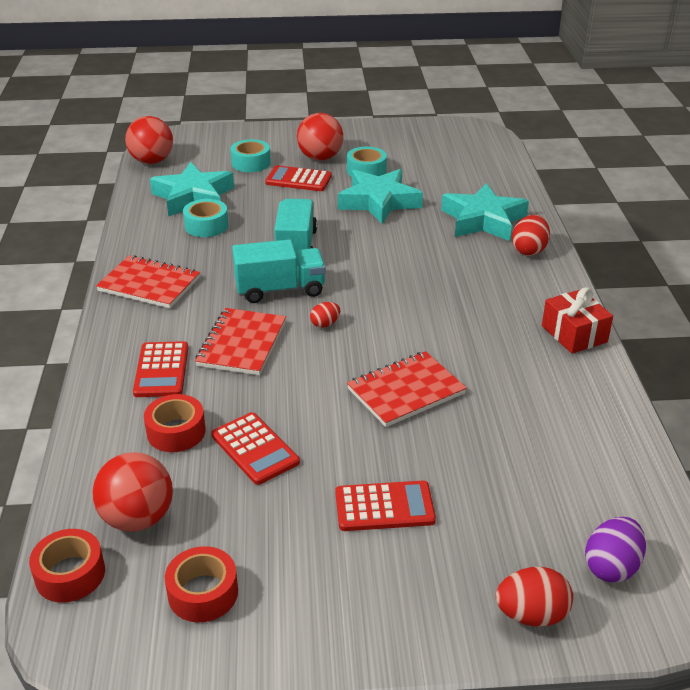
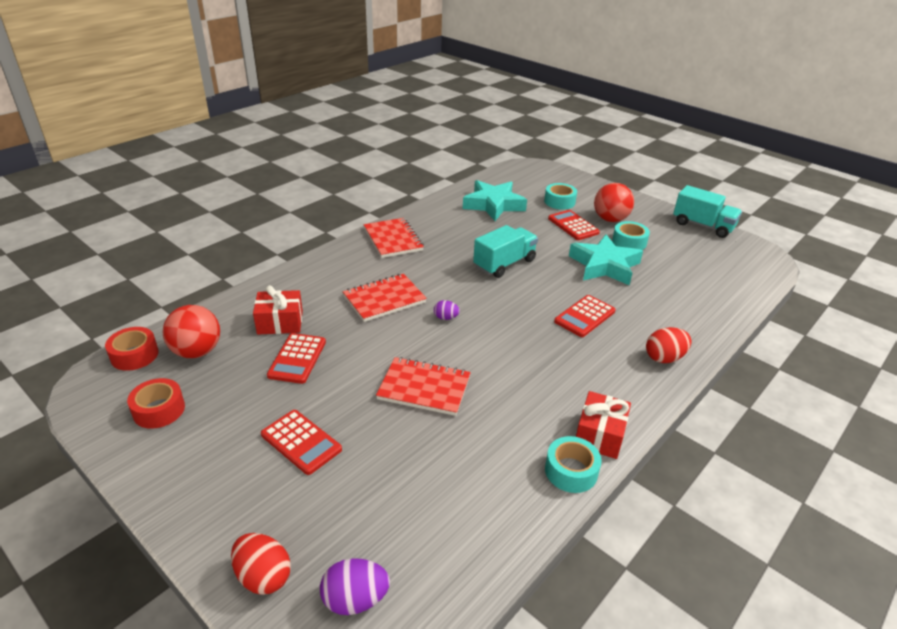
camera: 45 degrees right, 0 degrees up
(152, 161) = (503, 174): red ball -> none
(161, 370) = (325, 287): red calculator -> red calculator (584, 316)
(176, 432) = (280, 322): red tape -> red gift
(206, 225) = (474, 224): turquoise tape -> turquoise tape (571, 471)
(280, 290) = (454, 283): turquoise truck -> turquoise truck (703, 226)
(325, 324) = (446, 318): red egg -> purple egg
(483, 220) = (662, 318): turquoise star -> none

